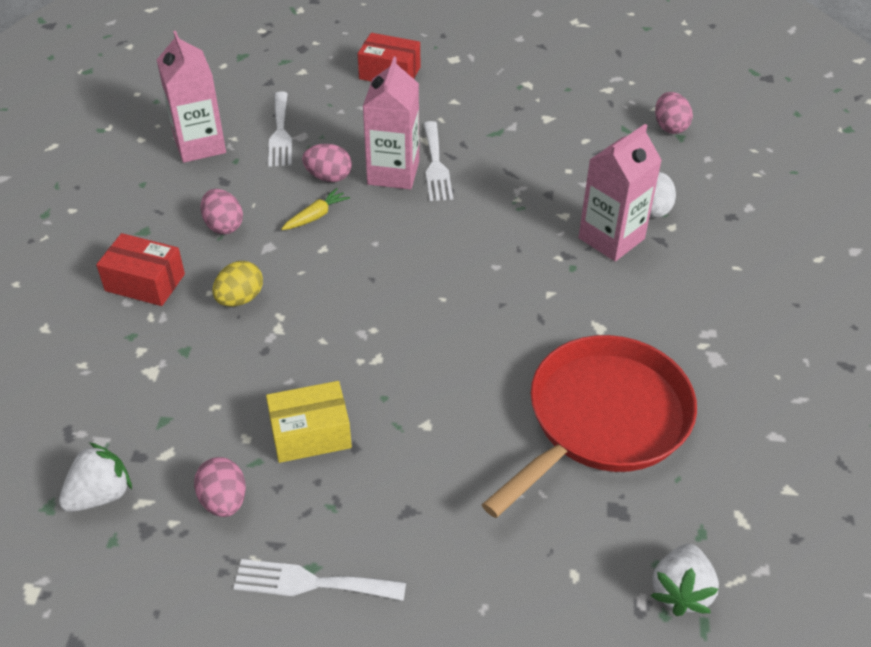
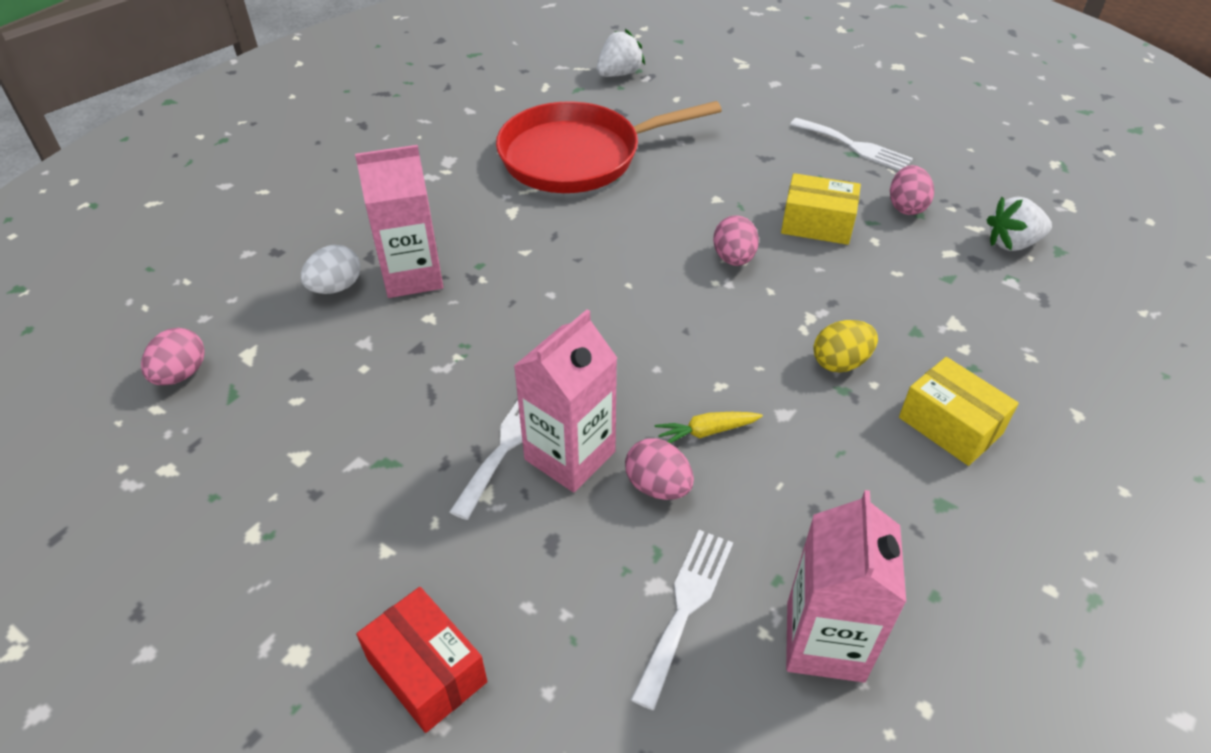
camera: 150 degrees left, 0 degrees up
(145, 282) = (950, 425): red box -> yellow box
(223, 225) = (831, 467): pink egg -> pink egg (733, 258)

